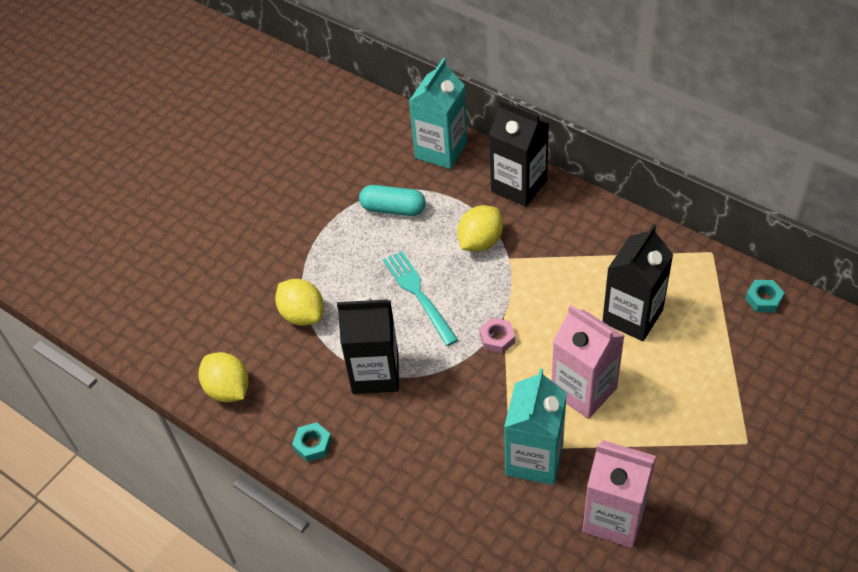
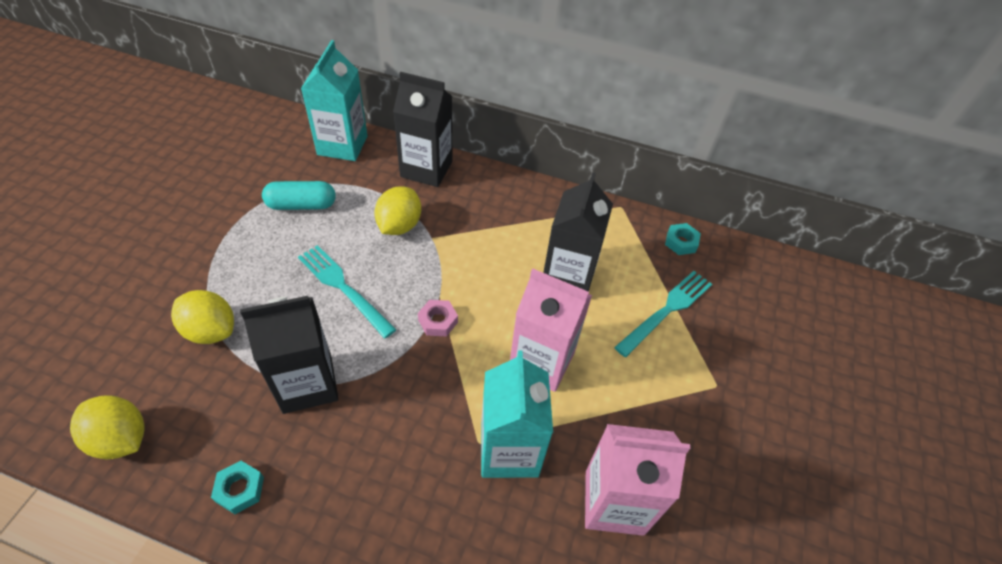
camera: 25 degrees left, 0 degrees up
(723, 364) = (667, 310): none -> turquoise fork

